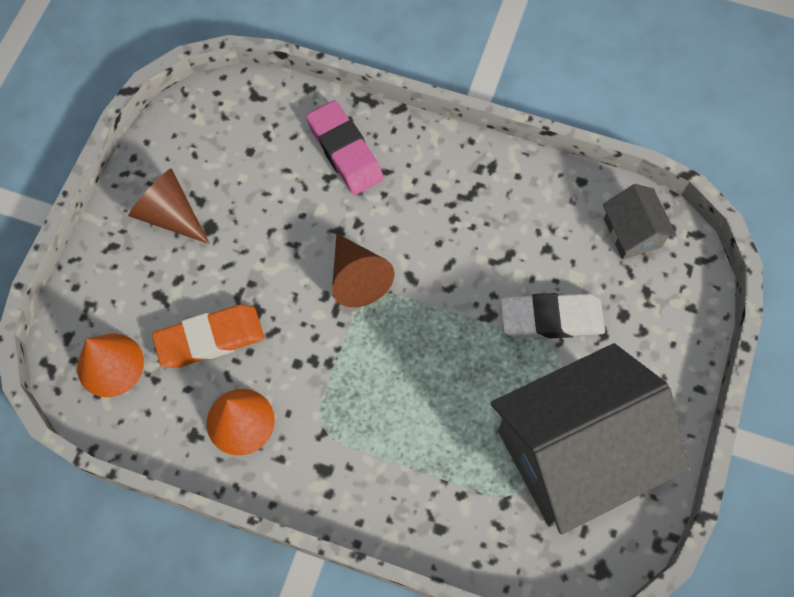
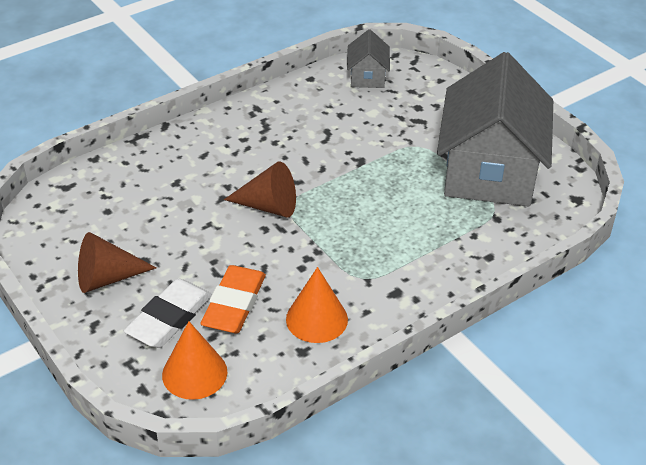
camera: 55 degrees left, 25 degrees down
(344, 151) = (165, 165): pink eraser -> none
(551, 319) = (390, 136): white eraser -> white eraser (169, 318)
(632, 233) = (367, 76): grey house -> grey house turned 75 degrees clockwise

